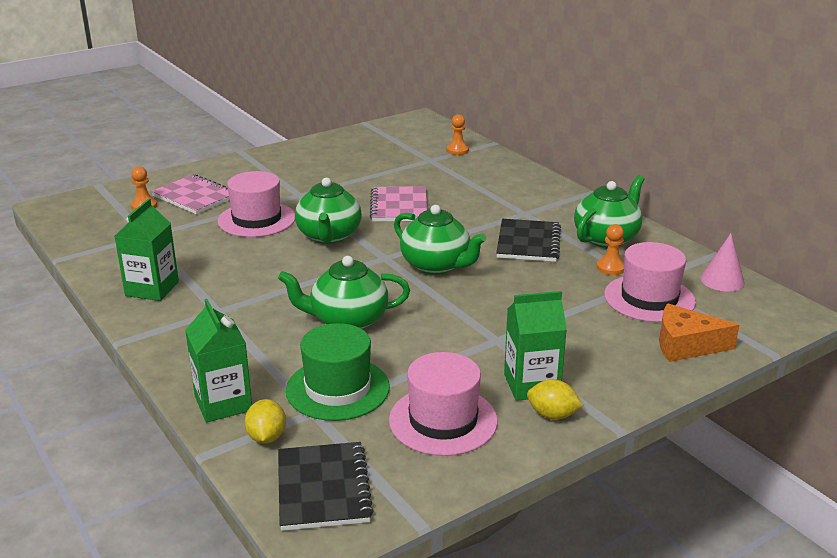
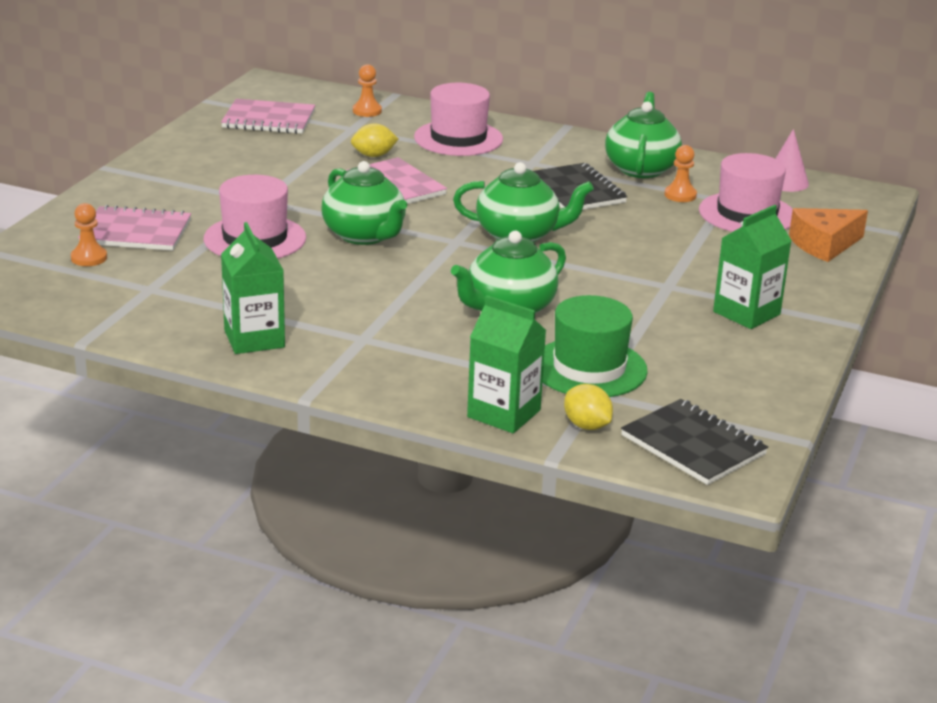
camera: 35 degrees left, 0 degrees up
(384, 142) = (268, 119): none -> pink notebook
(443, 420) = (715, 363): pink hat -> pink hat (458, 138)
(552, 415) = (794, 331): yellow lemon -> yellow lemon (374, 155)

